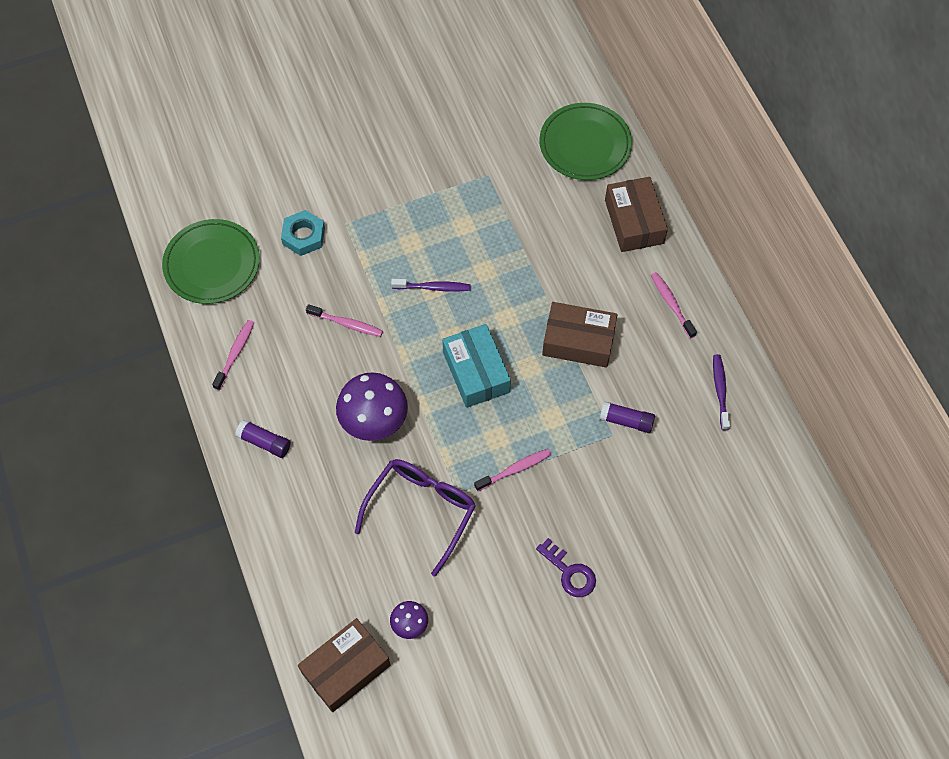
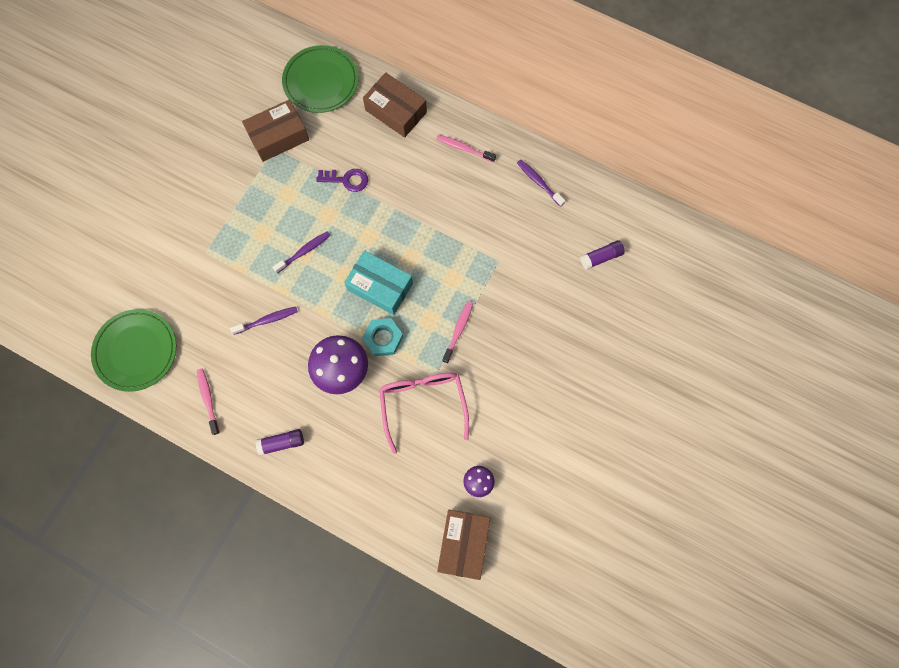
camera: 40 degrees left, 10 degrees up
(303, 236) = (184, 283): turquoise nut -> turquoise nut (383, 338)
(347, 324) = (267, 320): pink toothbrush -> purple toothbrush
(421, 511) = (423, 404): purple glasses -> pink glasses
(569, 572) = (546, 368): purple key -> purple key (347, 180)
(578, 341) = (427, 216): brown box -> brown box (278, 136)
(626, 421) = (499, 245): purple glue stick -> purple glue stick (601, 257)

